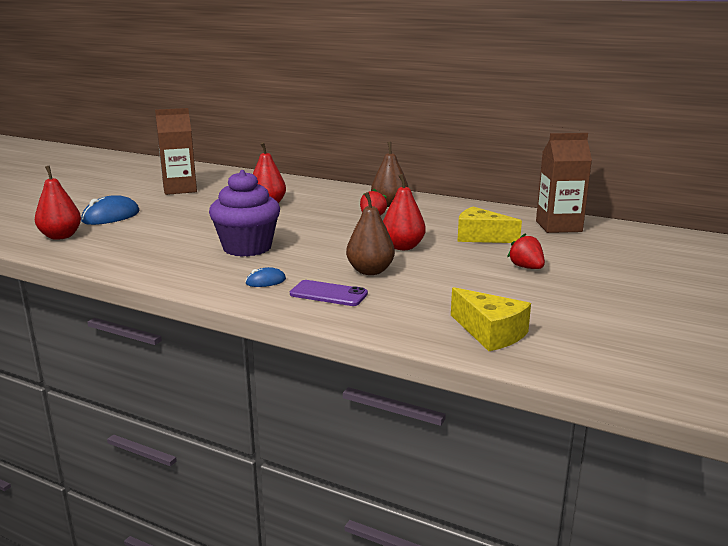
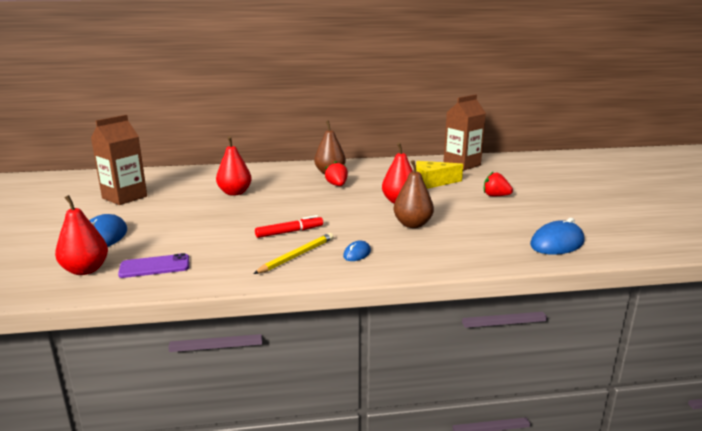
camera: 35 degrees left, 0 degrees up
(214, 268) = (297, 256): none -> yellow pencil
(247, 248) = (289, 232): purple cupcake -> red marker
(328, 294) = (418, 249): purple phone -> purple phone (155, 266)
(490, 333) = (557, 243): yellow cheese -> blue mouse

